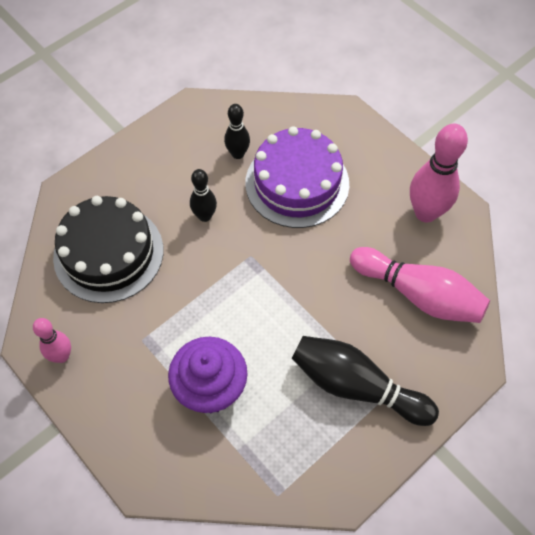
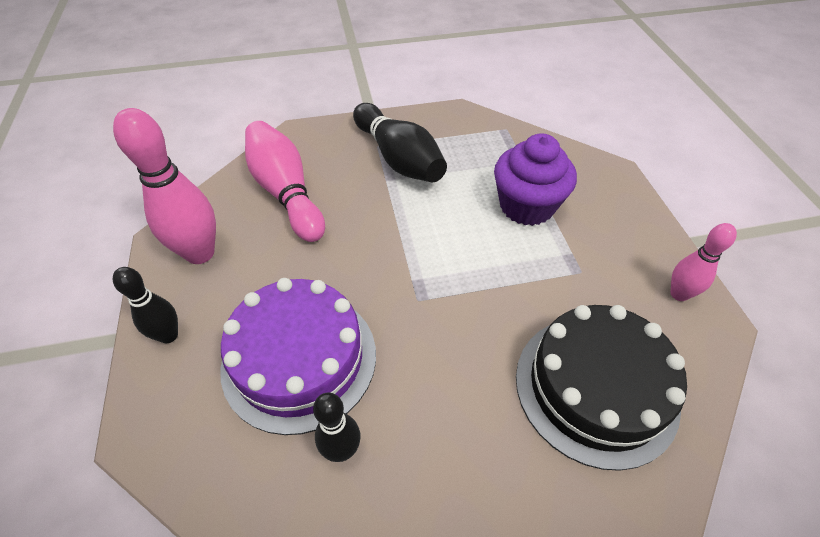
camera: 150 degrees left, 10 degrees down
(205, 216) = (444, 375): black bowling pin -> black bowling pin (168, 335)

